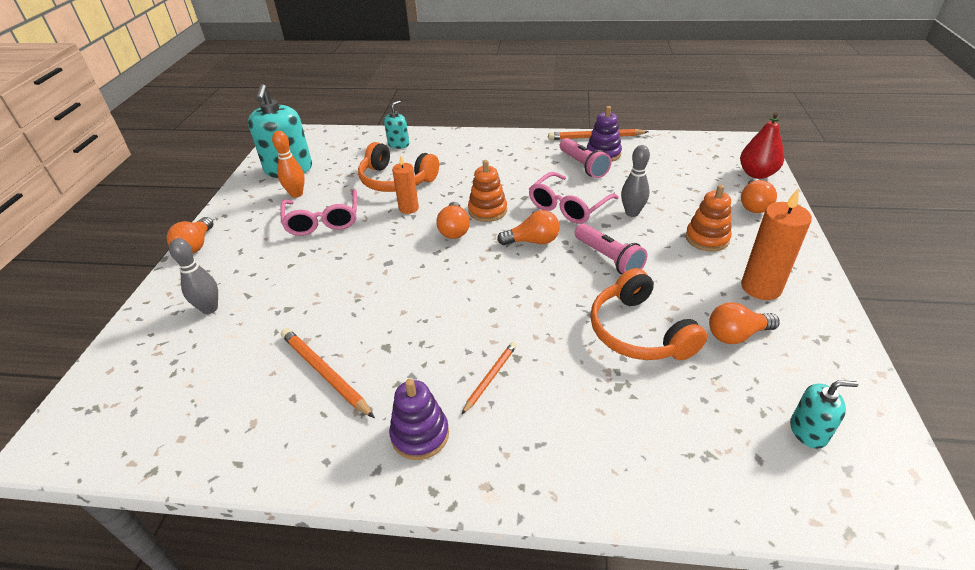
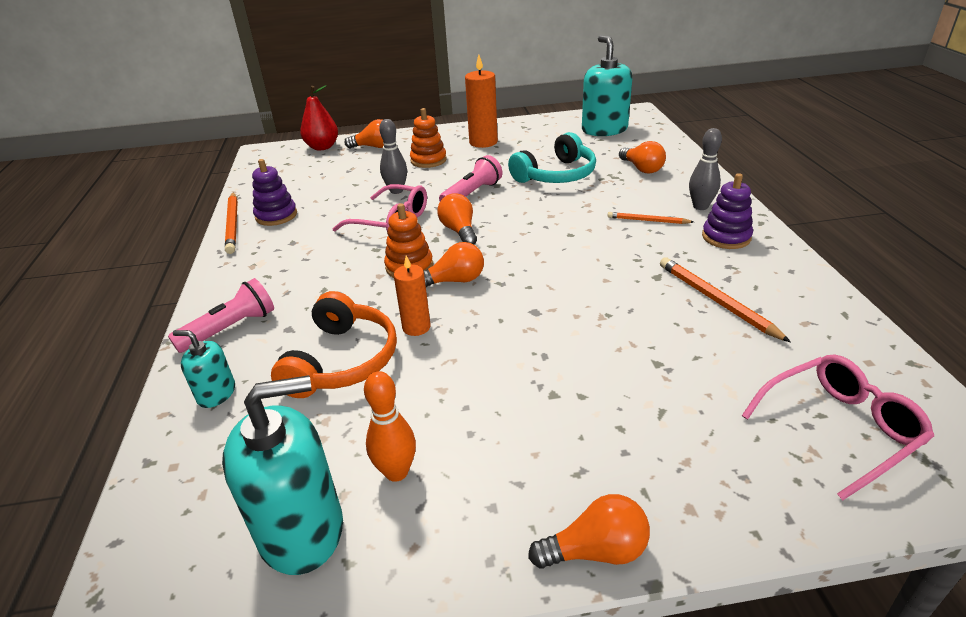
camera: 105 degrees left, 5 degrees down
(210, 308) = (710, 439): grey bowling pin -> grey bowling pin (700, 206)
(323, 221) = (469, 402): pink glasses -> pink glasses (839, 428)
(325, 373) = (716, 301): orange pencil -> orange pencil turned 120 degrees clockwise
(583, 166) = (303, 224): pink flashlight -> pink flashlight (230, 329)
(638, 332) = (556, 175): orange headphones -> turquoise headphones
(736, 335) = (538, 147): orange light bulb -> orange light bulb (642, 169)
(808, 431) = (604, 130): turquoise soap dispenser -> turquoise soap dispenser, size x1.94

